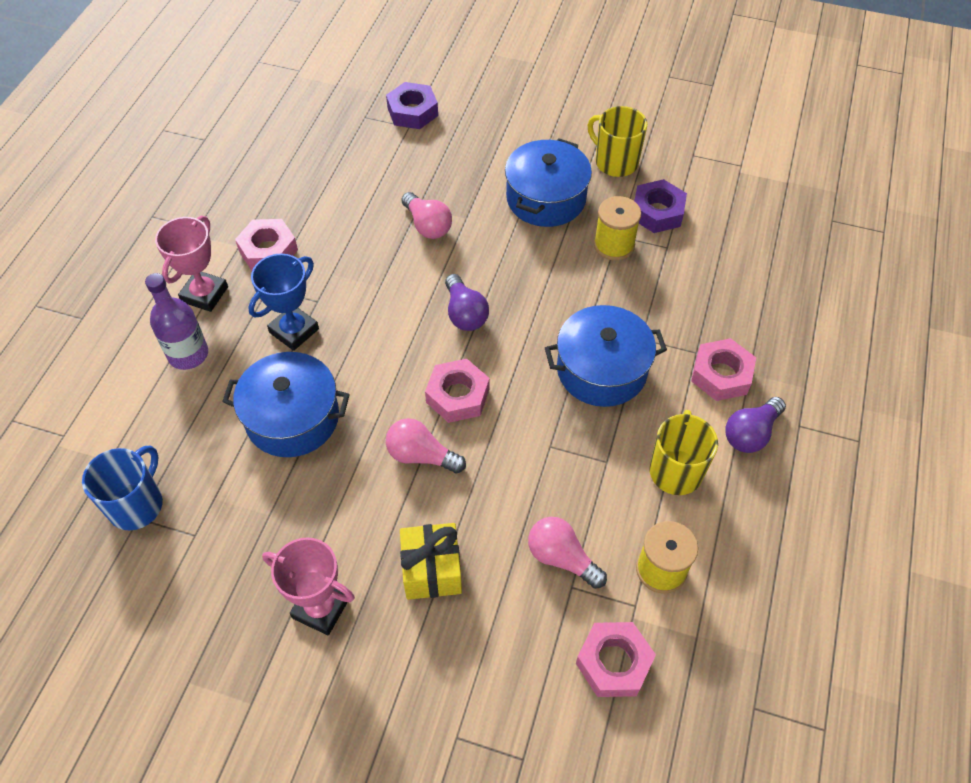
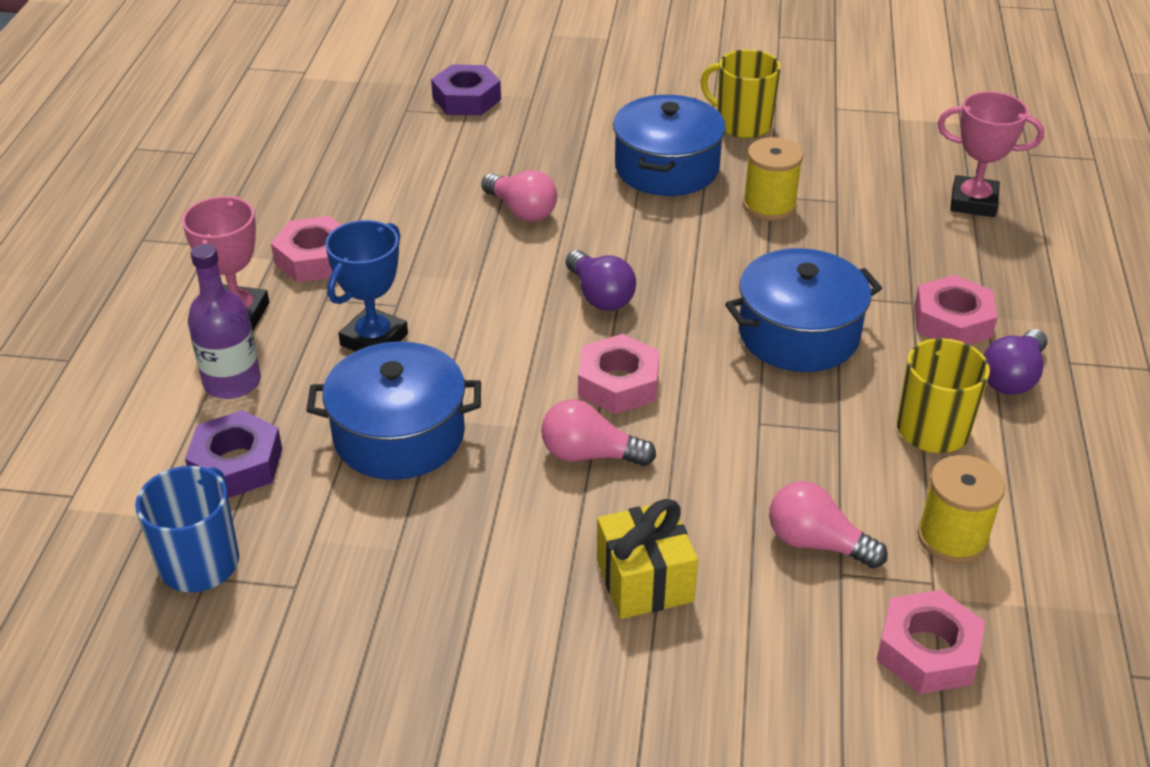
camera: 10 degrees left, 15 degrees down
(320, 608) = (501, 647): pink trophy -> pink trophy (973, 202)
(657, 212) = (812, 167): purple nut -> purple nut (236, 464)

